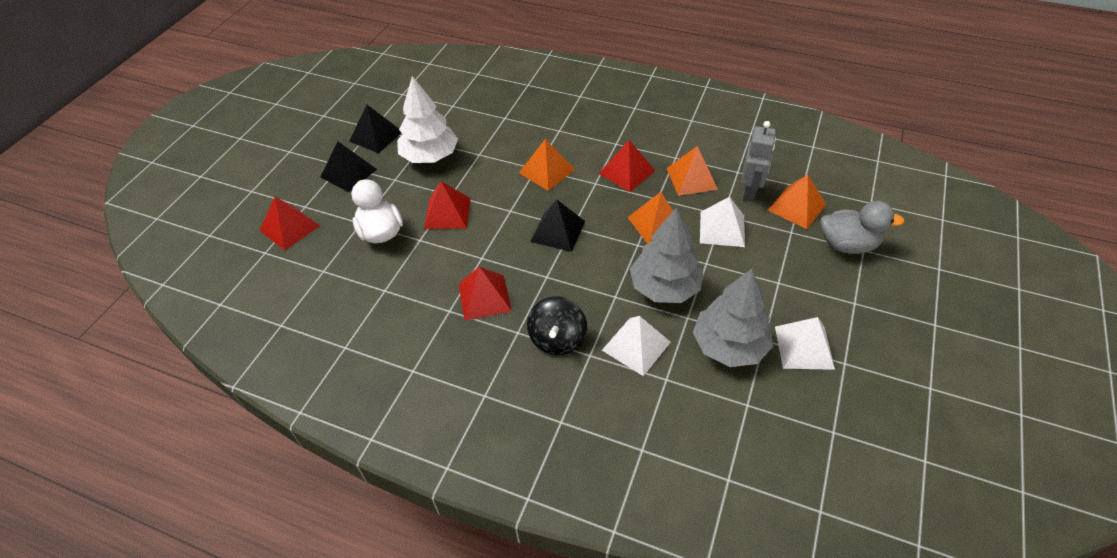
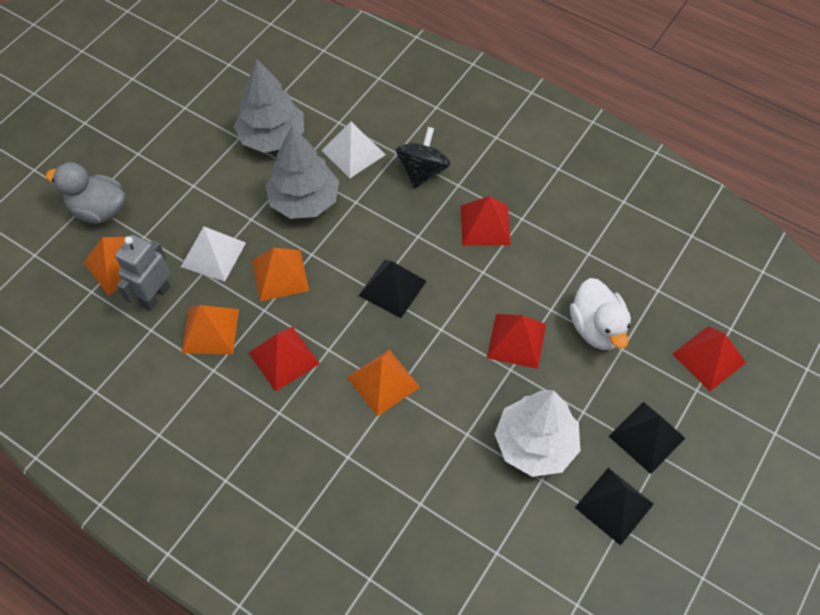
camera: 170 degrees left, 10 degrees up
(804, 347) = (209, 125): white pyramid -> none

